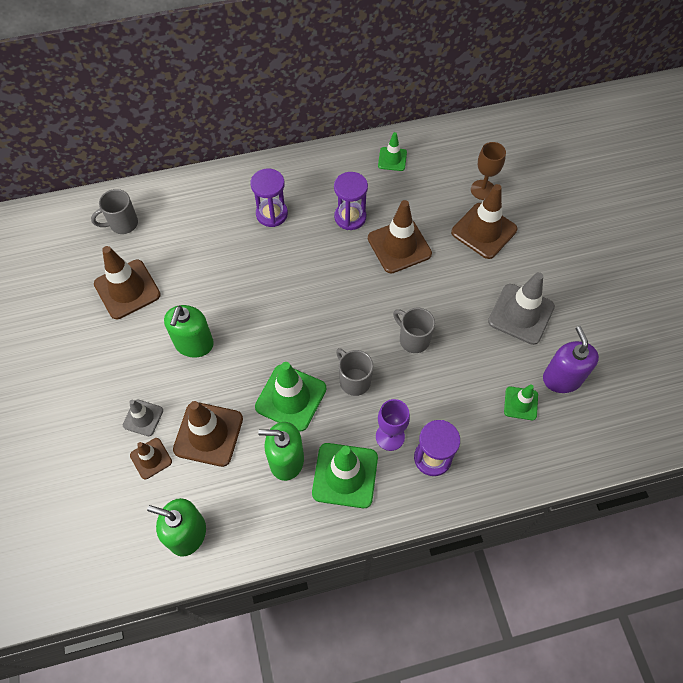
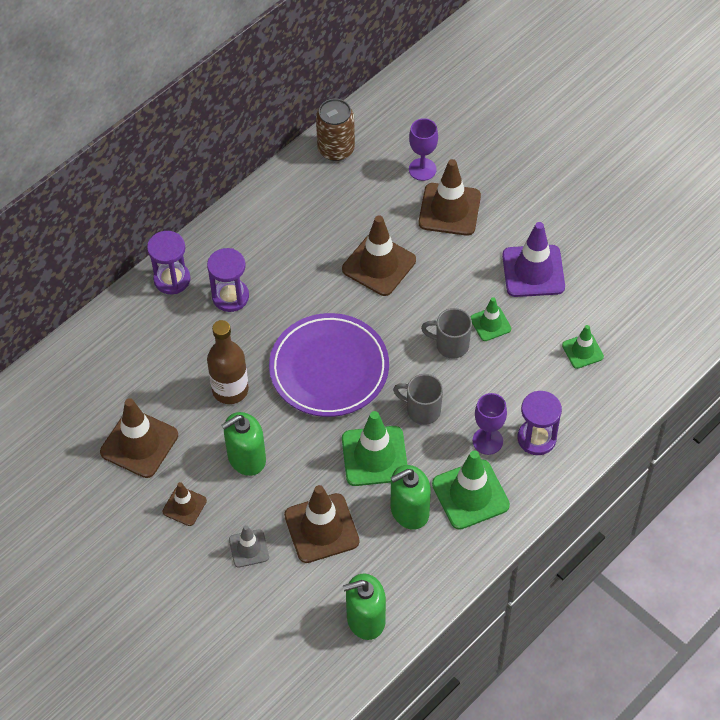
camera: 30 degrees left, 5 degrees down
(122, 224) = (82, 384): grey mug -> none
(151, 458) = (284, 578): brown traffic cone -> brown traffic cone (184, 506)
(194, 344) = (246, 458): green soap dispenser -> green soap dispenser turned 75 degrees clockwise
(221, 284) = (230, 390): none -> brown bottle
(305, 307) = (329, 369): none -> purple plate
(350, 217) = (311, 260): purple hourglass -> purple hourglass (172, 279)
(392, 159) = (312, 181): green traffic cone -> green traffic cone (490, 324)
(426, 144) = (336, 149): none -> brown can
(483, 190) = (422, 169): brown goblet -> purple goblet
(521, 314) = (533, 271): grey traffic cone -> purple traffic cone
(562, 378) = (604, 310): purple soap dispenser -> none

